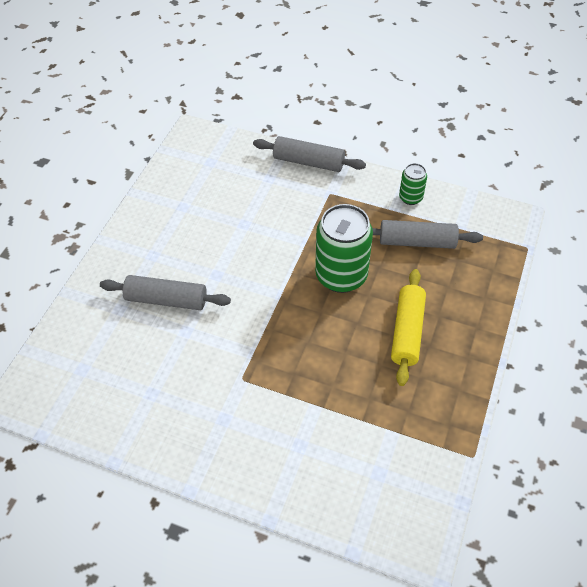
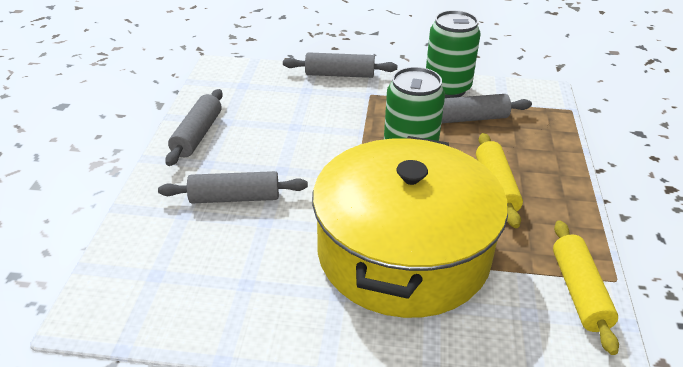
camera: 15 degrees left, 15 degrees down
(152, 219) = (197, 135): none -> grey rolling pin
(293, 388) = (403, 253): none -> yellow pot
(410, 198) = (447, 88): green can -> green can, size x2.00
(433, 461) = (579, 292): none -> yellow rolling pin

